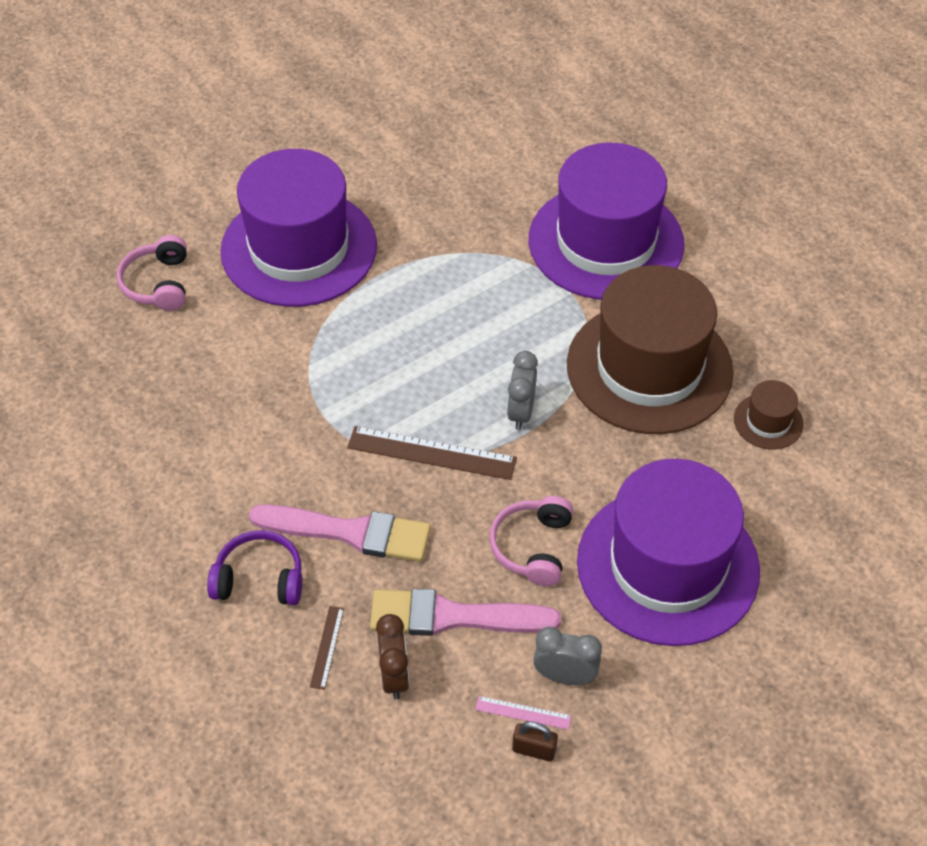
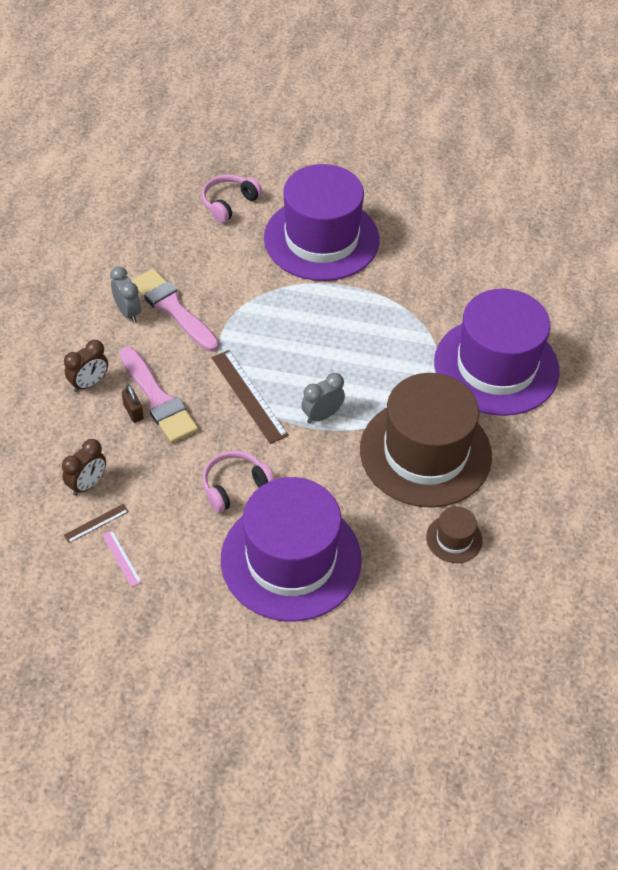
camera: 45 degrees right, 0 degrees up
(259, 579) = (89, 383): purple headphones -> brown clock
(327, 647) = (77, 442): brown ruler -> brown ruler (96, 523)
(453, 617) = (151, 483): pink brush -> pink brush (173, 308)
(534, 750) = (103, 580): brown padlock -> brown padlock (133, 412)
(565, 676) = (164, 561): grey clock -> grey clock (128, 312)

